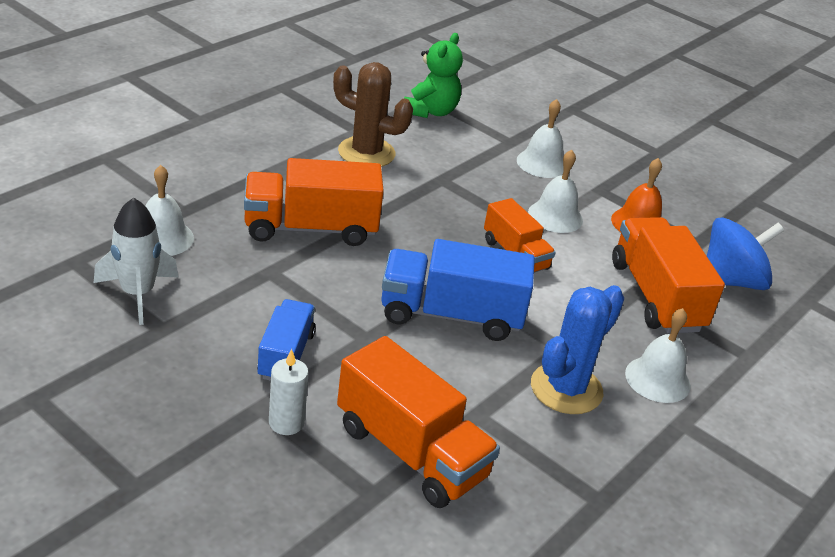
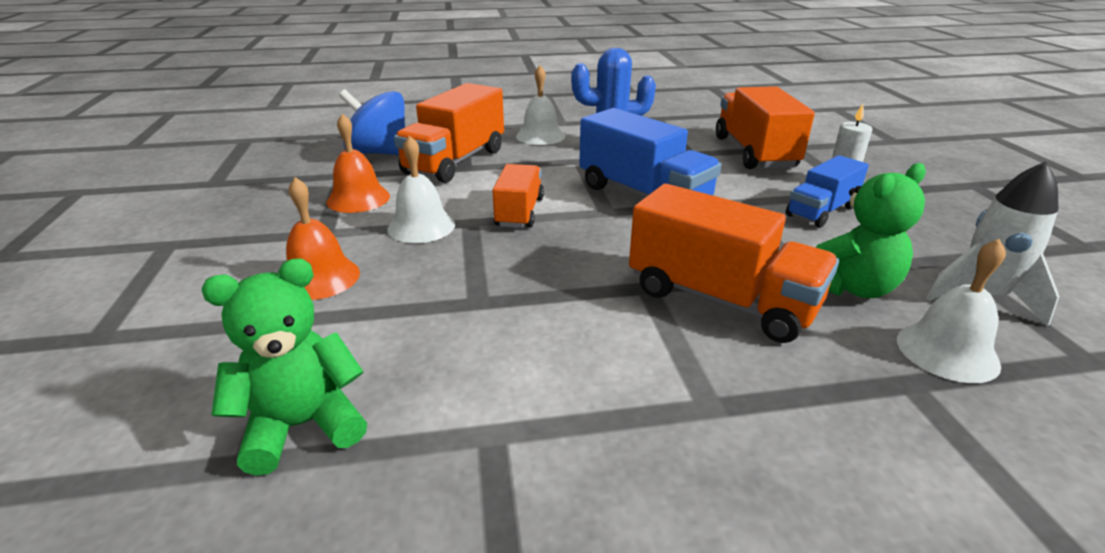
camera: 135 degrees left, 5 degrees down
(232, 268) = (850, 287): none -> green teddy bear
(366, 153) = (529, 380): brown cactus -> none
(542, 163) = (320, 278): white bell -> orange bell

